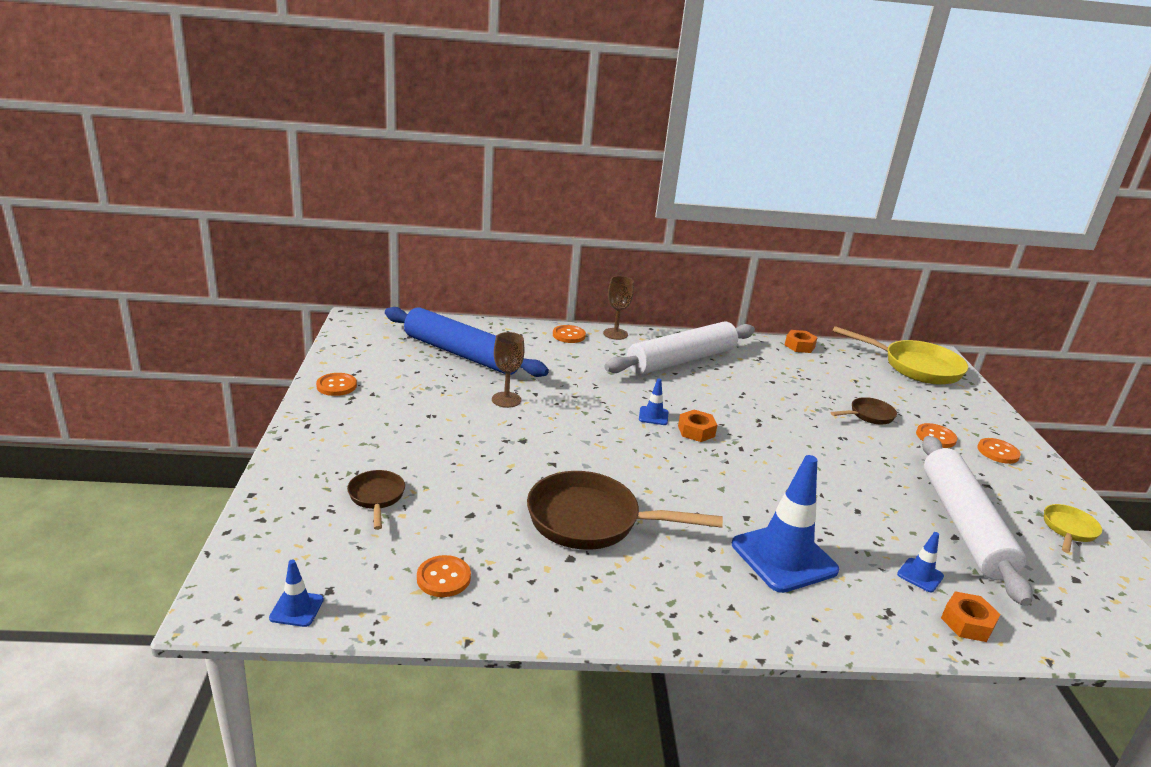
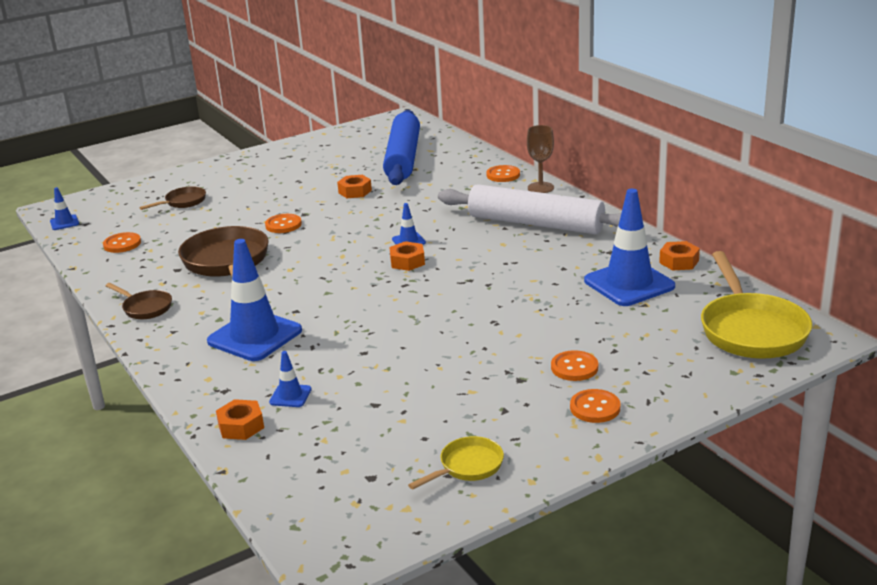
camera: 65 degrees right, 0 degrees up
(336, 386) = (298, 147): orange button -> orange button (283, 225)
(506, 400) = (355, 191): brown goblet -> orange nut
(819, 372) = (629, 284): none -> blue traffic cone
(868, 415) = (566, 325): brown pan -> brown pan (145, 308)
(963, 525) = (402, 406): white rolling pin -> none
(1068, 530) = (467, 466): yellow pan -> yellow pan turned 45 degrees counterclockwise

